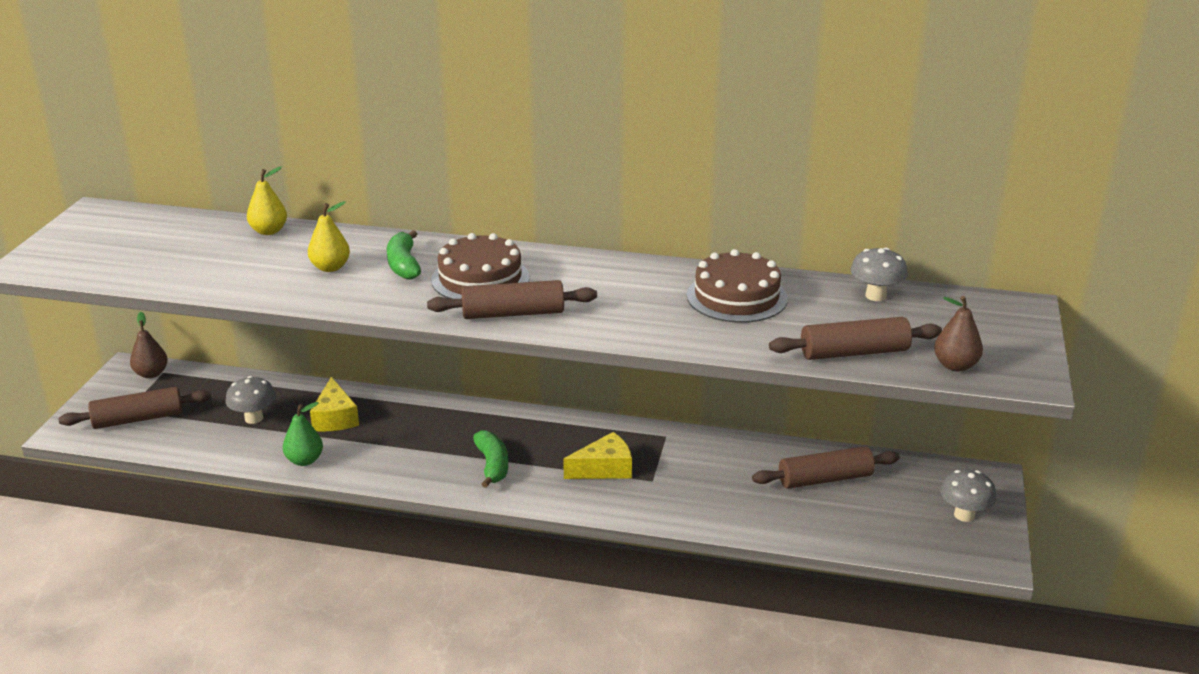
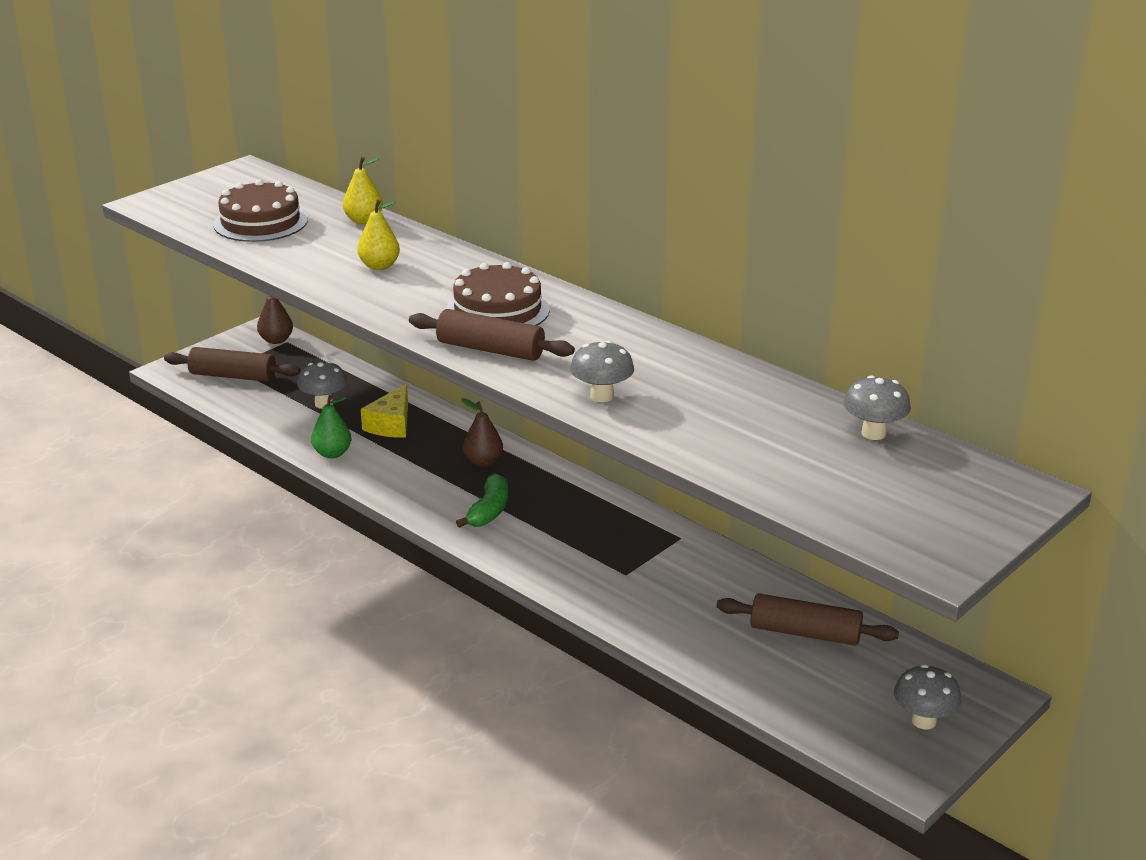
camera: 30 degrees right, 0 degrees up
(404, 265) = (444, 280): green banana -> none
(604, 469) = (590, 548): yellow cheese -> none
(648, 326) = (601, 396): none -> grey mushroom
(736, 297) = (723, 393): brown cake -> brown cake (260, 222)
(854, 352) = (779, 480): brown rolling pin -> none
(955, 366) = (872, 525): brown pear -> brown pear (483, 462)

